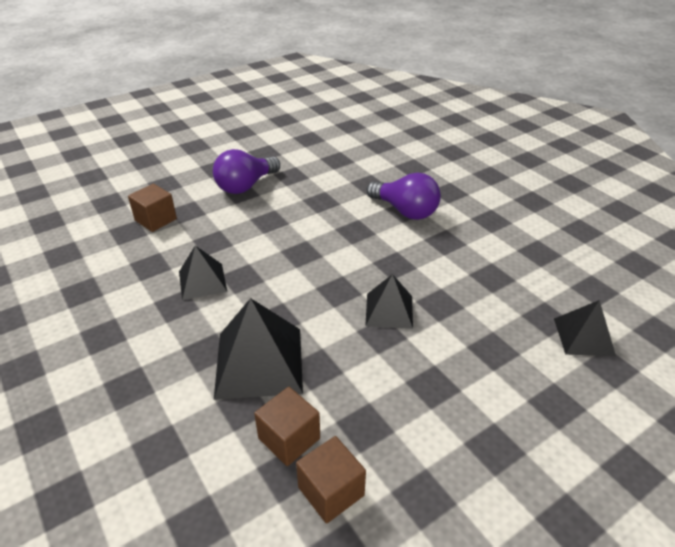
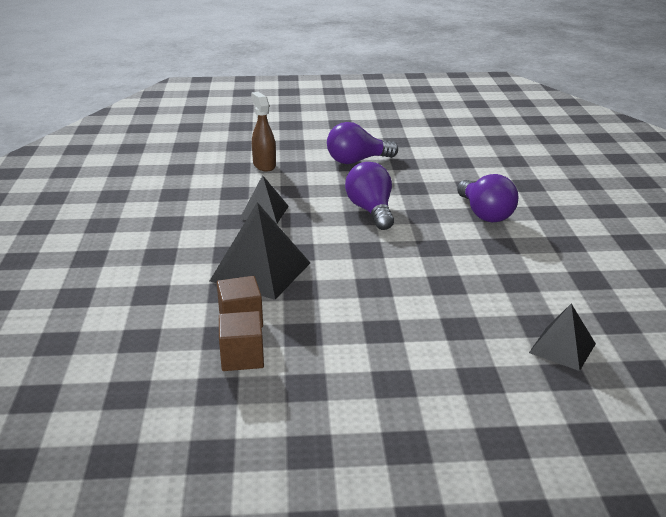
camera: 30 degrees right, 10 degrees down
(156, 220) = (264, 165): brown cube -> brown spray bottle
(306, 241) = (371, 211): none -> purple light bulb
(389, 310) = (396, 274): black pyramid -> none

